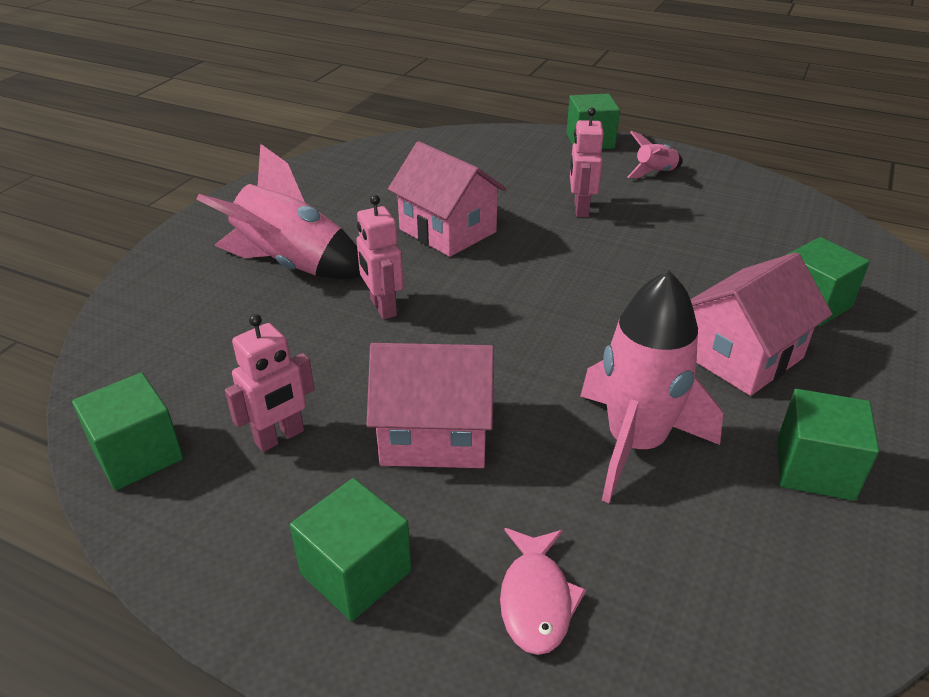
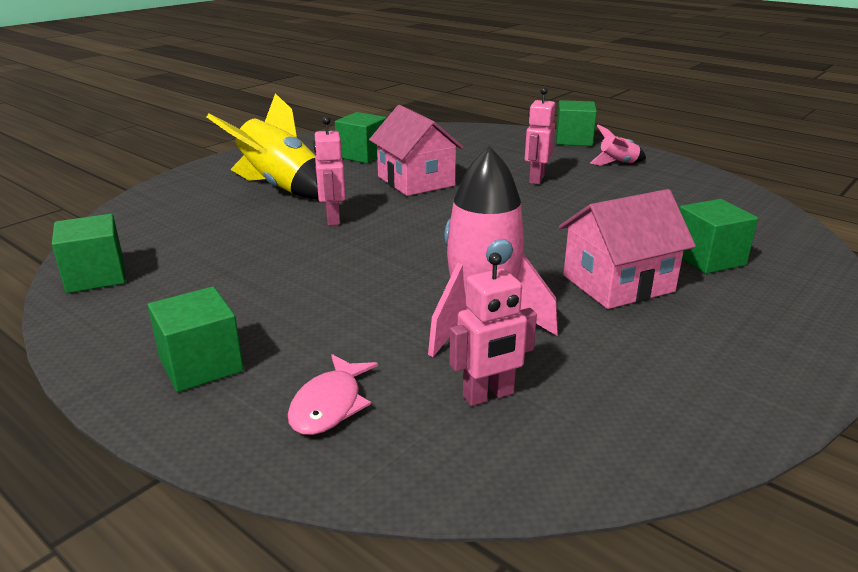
camera: 15 degrees right, 10 degrees down
(280, 437) = (202, 281): pink robot -> pink robot (488, 395)
(291, 265) = (280, 188): pink rocket -> yellow rocket
(434, 433) = (320, 295): pink house -> none
(814, 468) = (636, 363): green cube -> green cube (362, 155)

